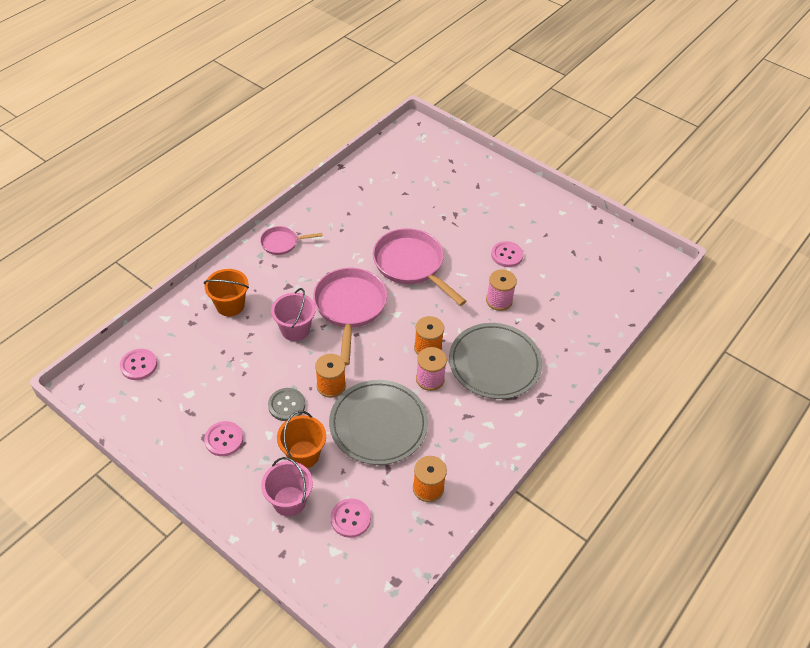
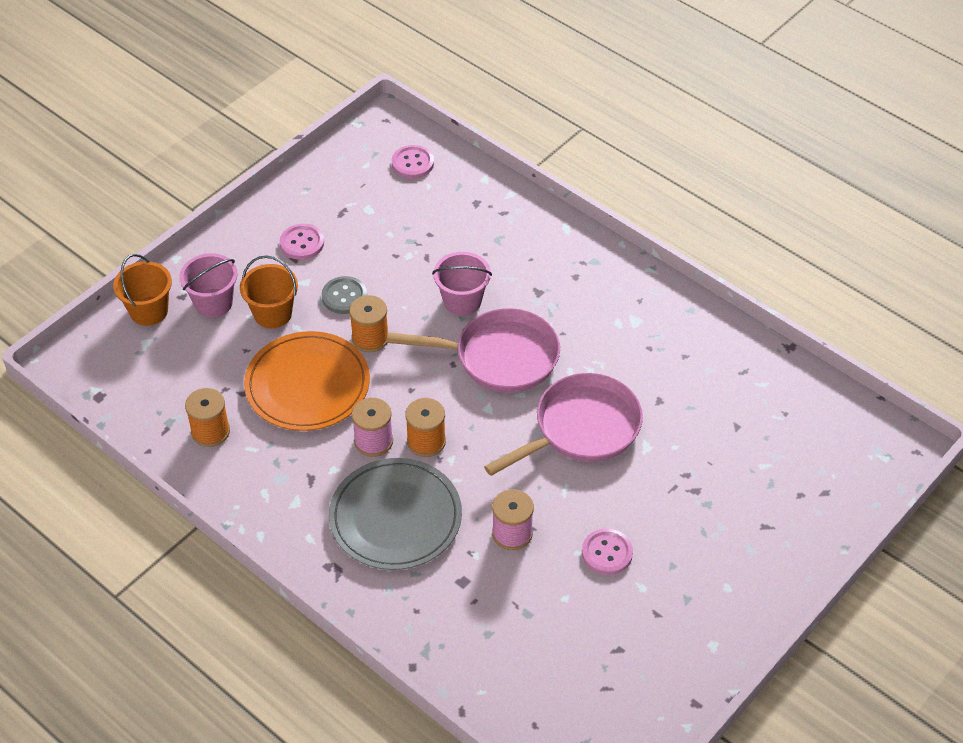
camera: 95 degrees right, 0 degrees up
(230, 305) = (504, 236): orange bucket -> orange bucket (149, 311)
(282, 243) = (618, 283): pink pan -> none
(350, 518) = (182, 357): pink button -> none
(378, 424) = (307, 385): grey plate -> orange plate

